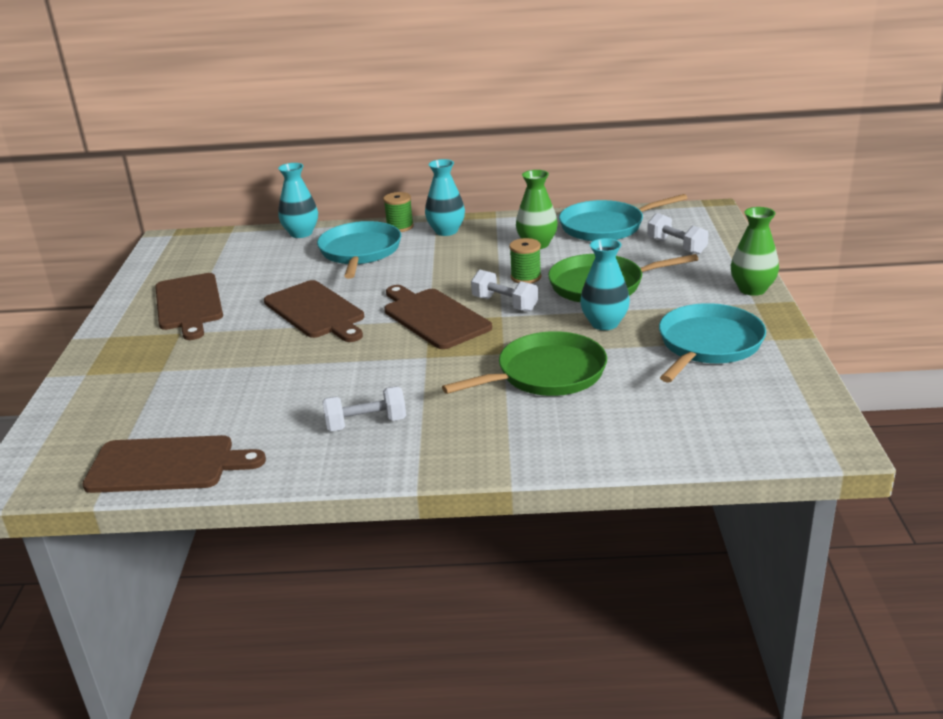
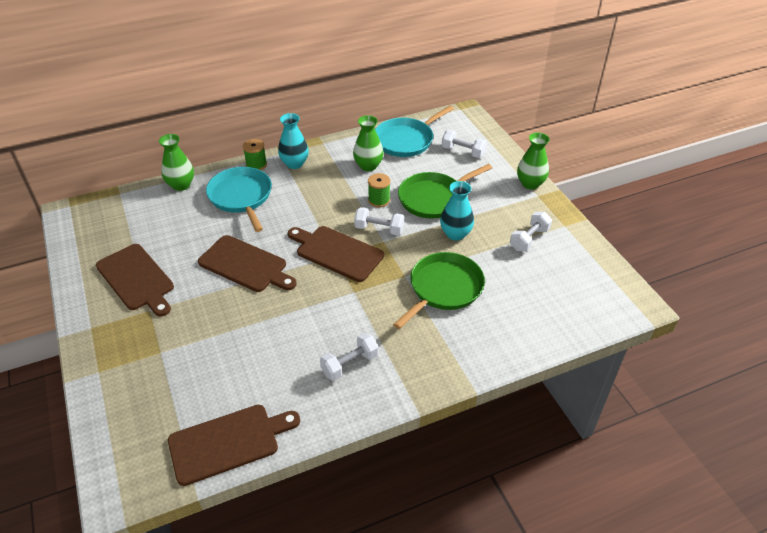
camera: 25 degrees left, 15 degrees up
(301, 233) = (181, 185): turquoise vase -> green vase
(708, 345) = (529, 239): turquoise pan -> white dumbbell

